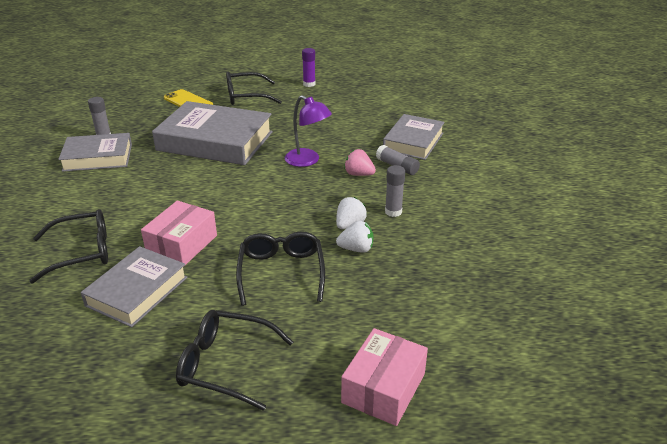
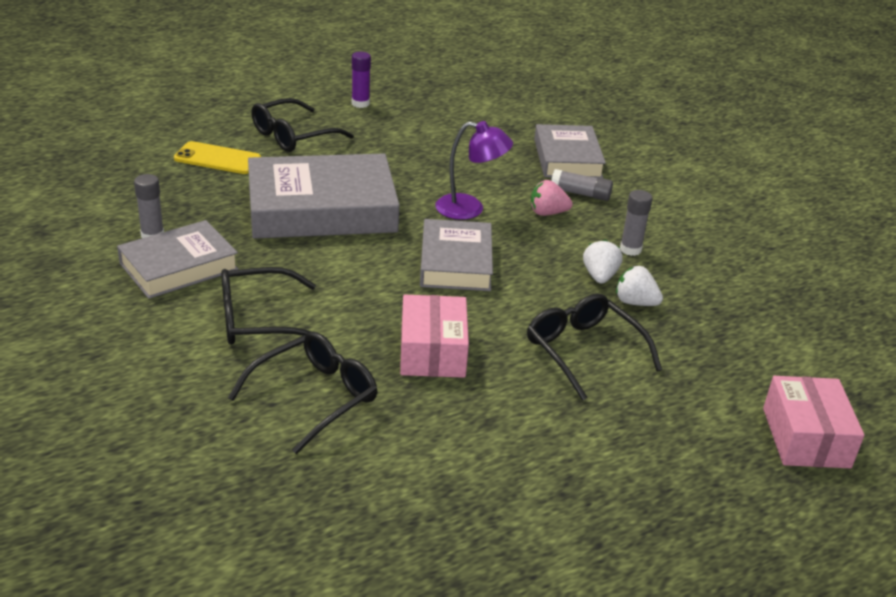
camera: 30 degrees left, 0 degrees up
(137, 291) = (443, 422): grey book -> grey book (456, 262)
(226, 365) = (635, 468): black glasses -> black glasses (260, 320)
(356, 249) = (635, 302): white strawberry -> white strawberry turned 120 degrees counterclockwise

